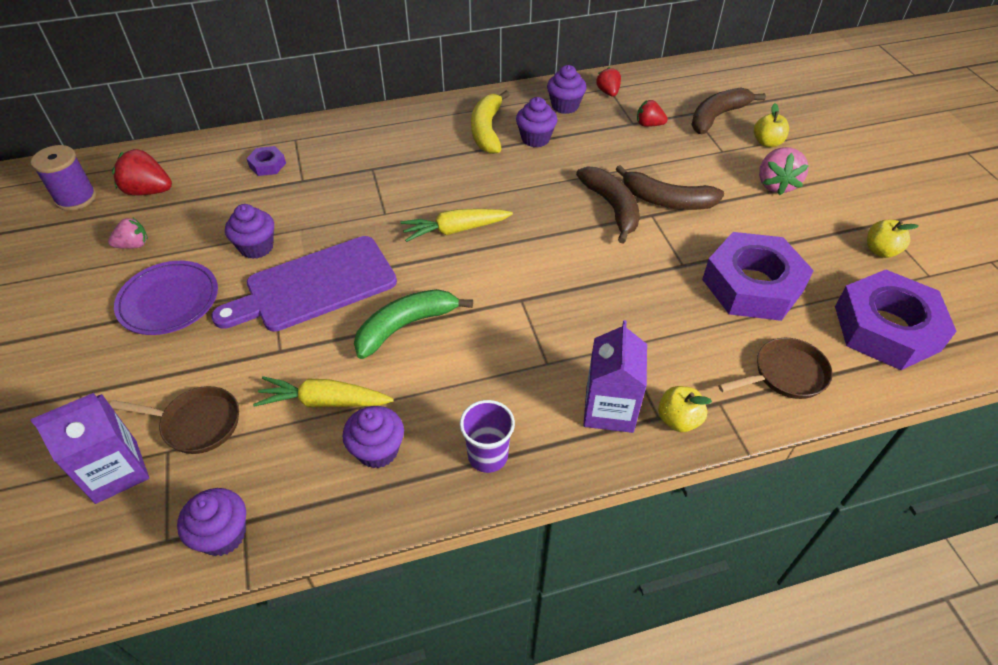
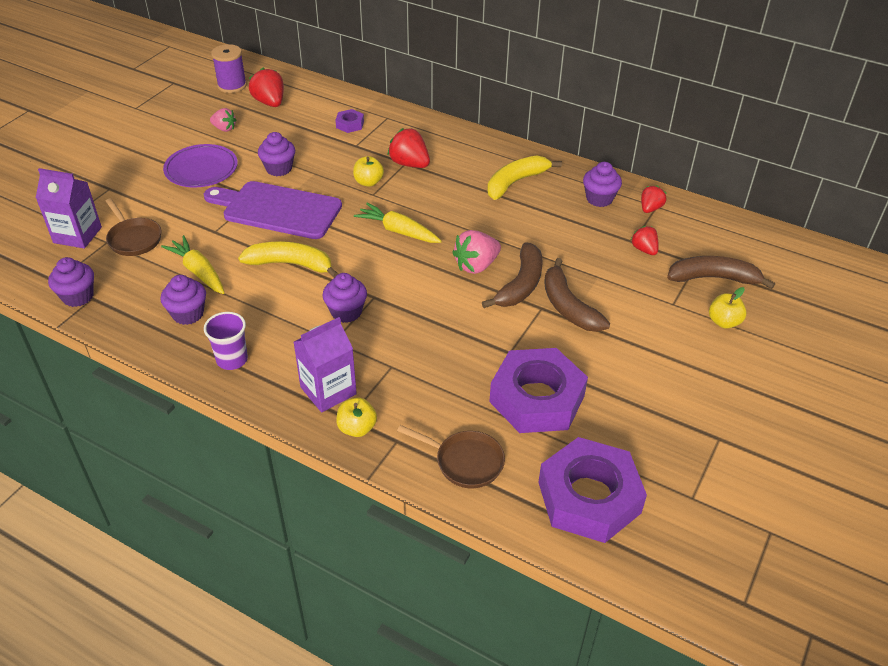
camera: 45 degrees right, 5 degrees down
(377, 167) = (409, 164): none -> red strawberry
(406, 326) = (291, 264): green banana -> yellow banana
(535, 139) = (540, 208): purple cupcake -> purple cupcake (346, 312)
(776, 184) = (676, 353): pink strawberry -> pink strawberry (476, 265)
(880, 251) = (681, 453): yellow apple -> yellow apple (368, 182)

